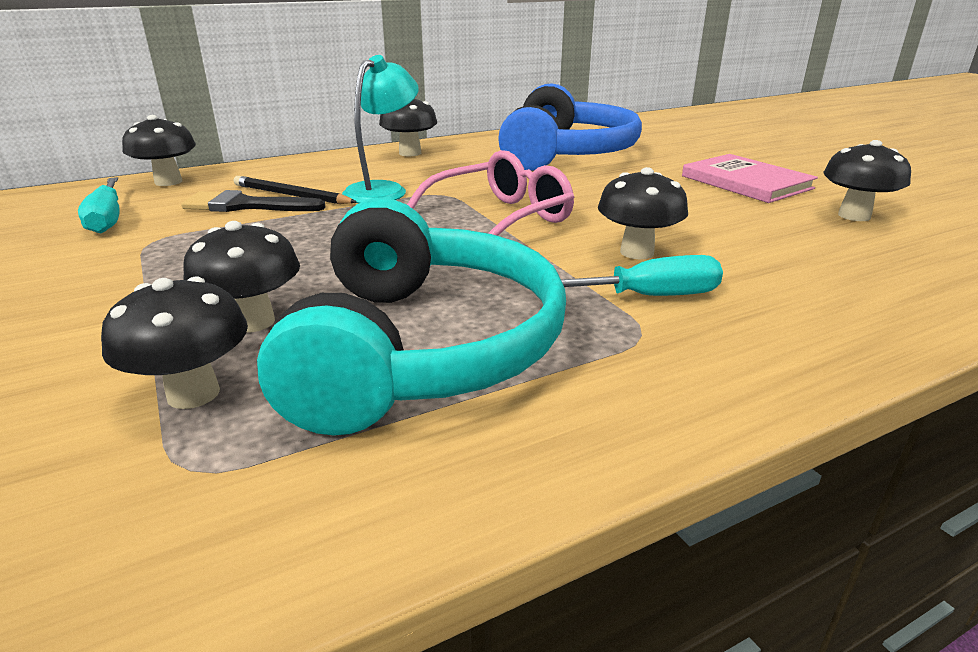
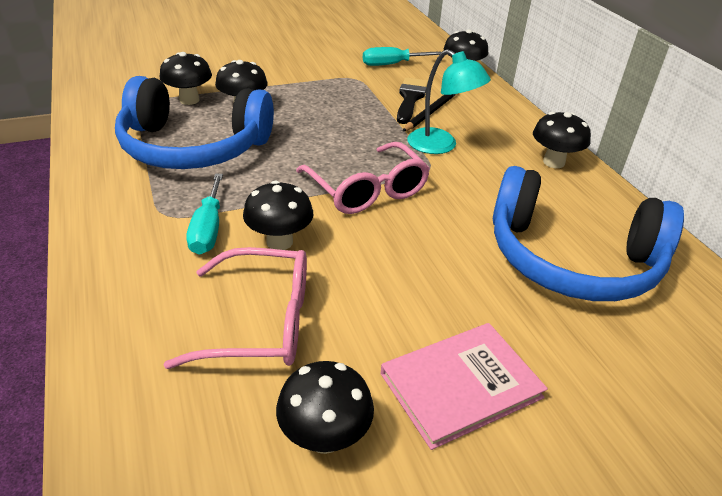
camera: 95 degrees right, 10 degrees up
(420, 348) = (193, 147): turquoise headphones -> blue headphones
(771, 248) = (261, 322): none -> pink glasses

